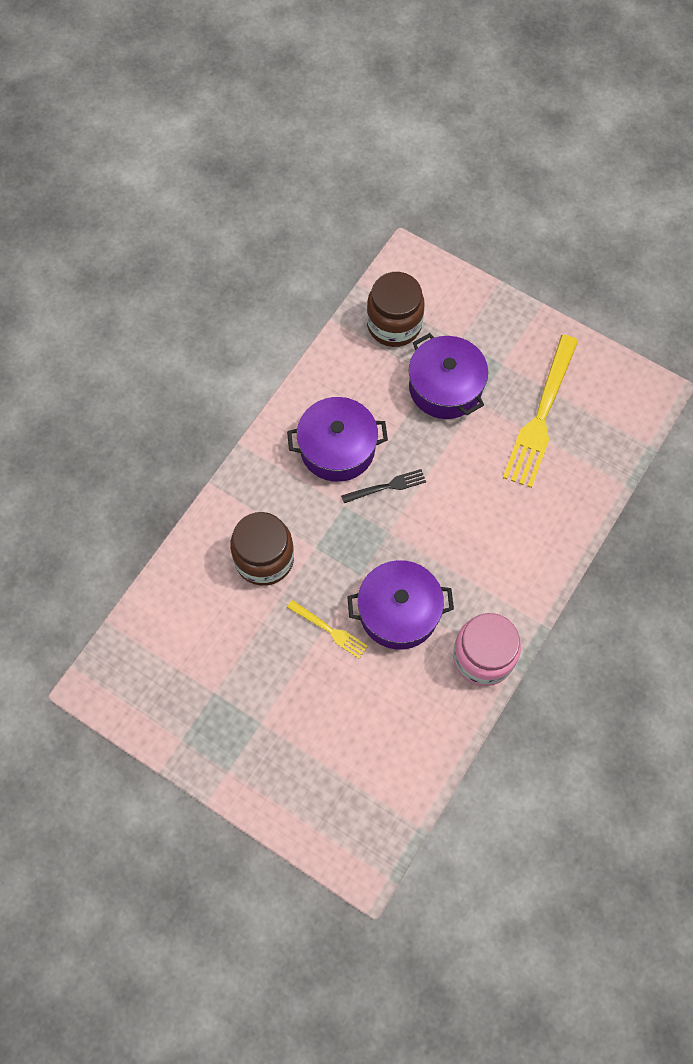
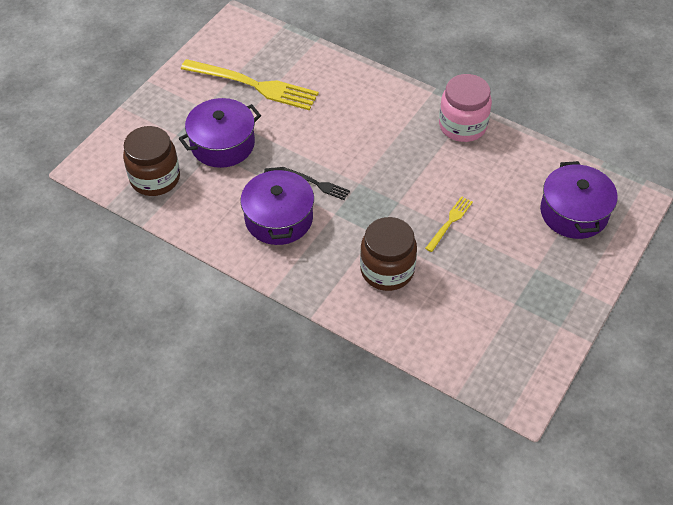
camera: 90 degrees left, 15 degrees down
(387, 486) = (316, 184): black fork -> black fork turned 135 degrees clockwise
(399, 612) = (429, 176): purple pot -> purple pot (574, 212)

